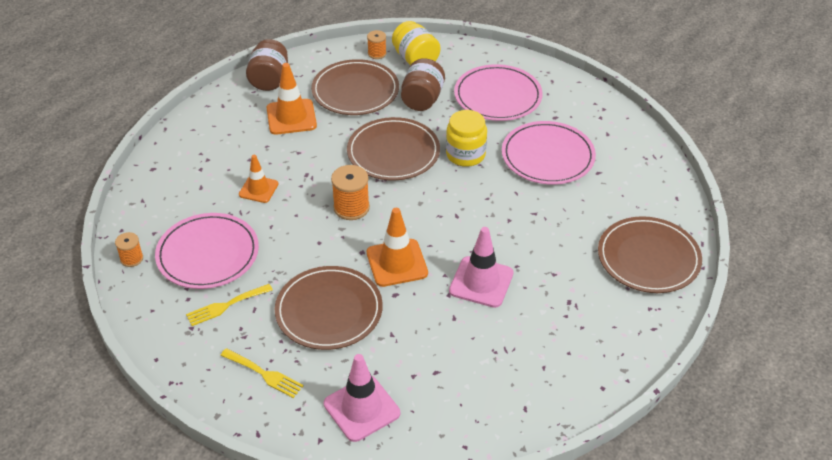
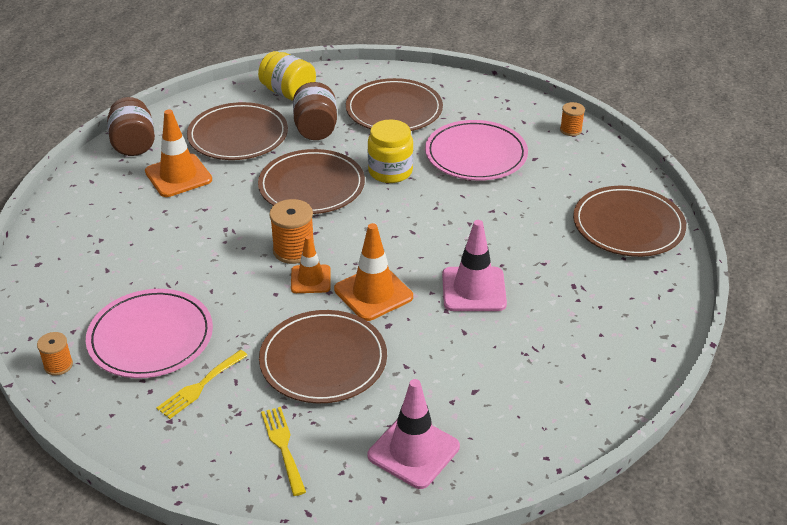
camera: 20 degrees left, 5 degrees down
(258, 189) = (177, 256): orange traffic cone -> orange traffic cone (310, 279)
(264, 374) = (283, 446): yellow fork -> yellow fork turned 120 degrees counterclockwise
(377, 53) = (243, 95): orange spool -> orange spool (571, 130)
(498, 96) = (394, 110): pink plate -> brown plate

